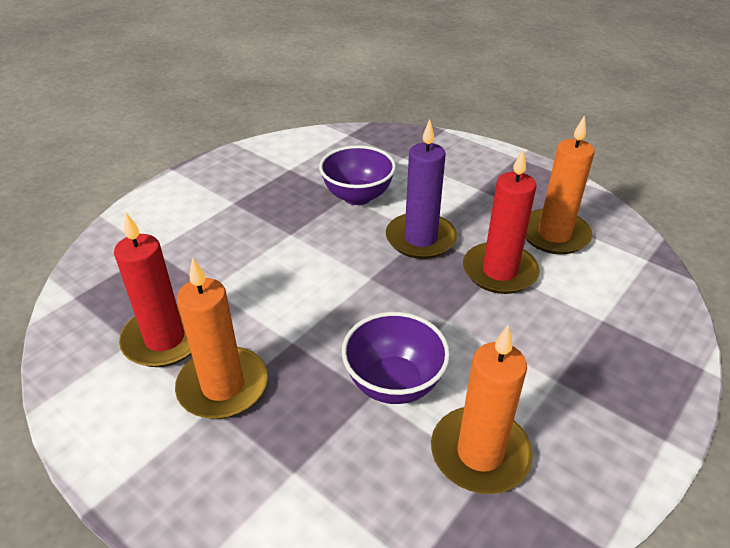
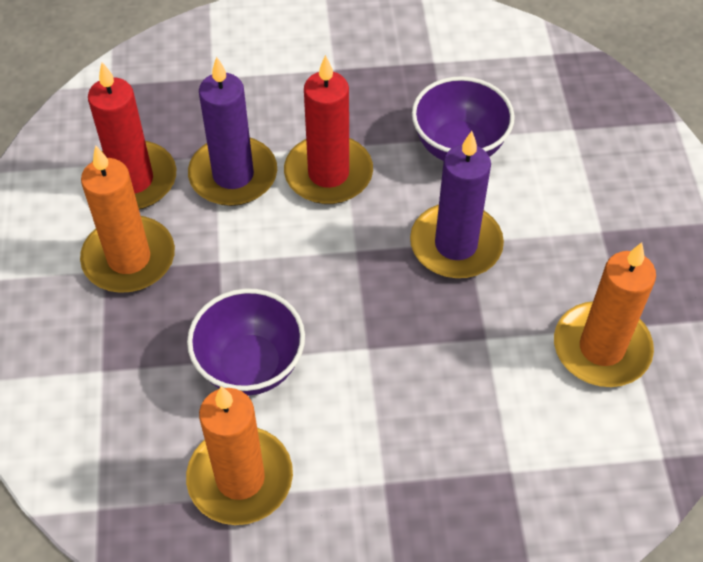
camera: 45 degrees right, 15 degrees up
(238, 290) = (233, 175): none -> purple candle
(499, 271) = (483, 341): red candle -> red candle (328, 174)

